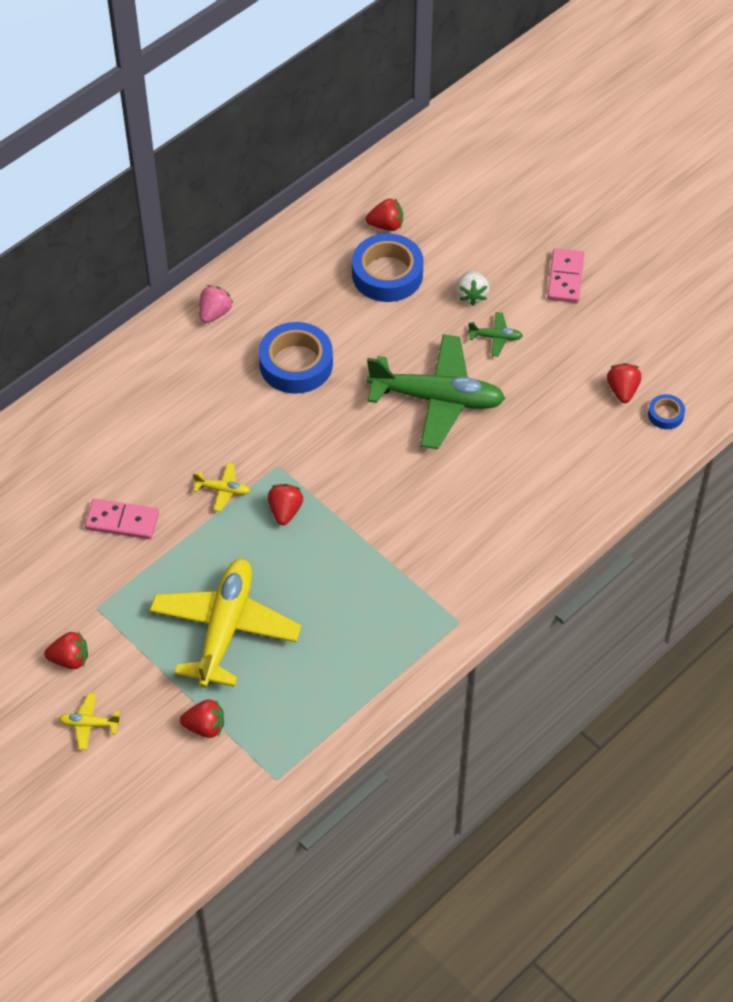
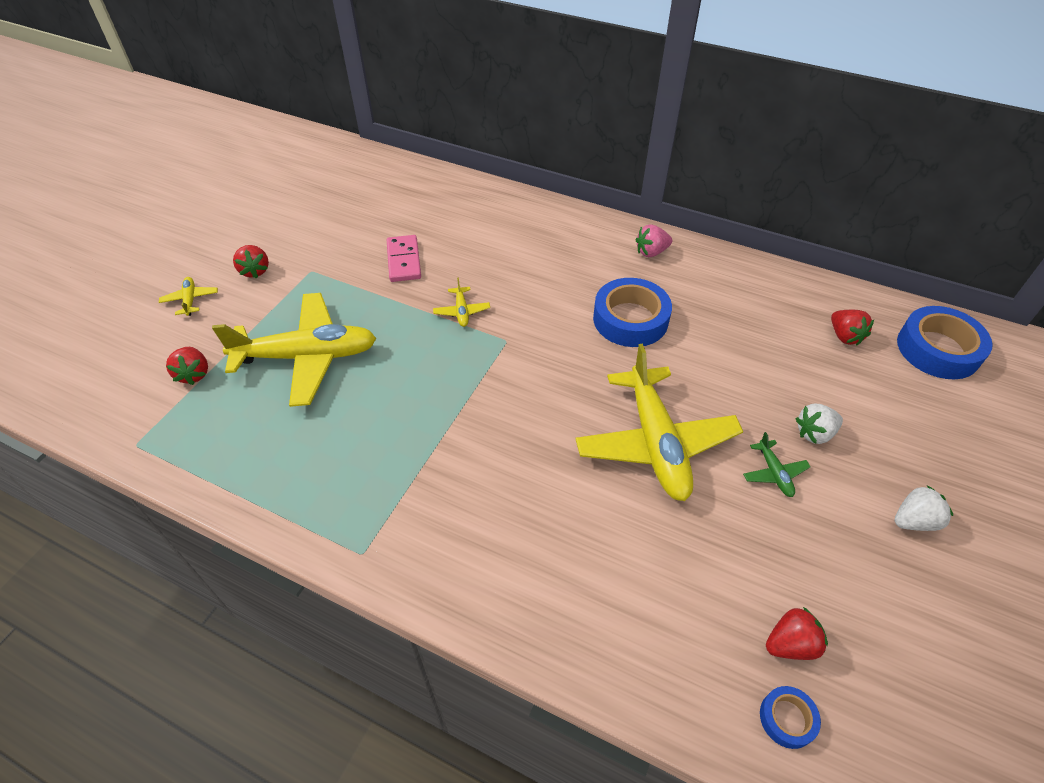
camera: 70 degrees right, 5 degrees down
(214, 313) = (651, 252): pink strawberry -> pink strawberry turned 150 degrees clockwise
(285, 511) = (455, 360): red strawberry -> none
(387, 274) = (785, 354): blue tape -> blue tape (938, 349)
(437, 399) = (655, 442): green plane -> yellow plane
(565, 278) = (914, 521): pink domino -> white strawberry

